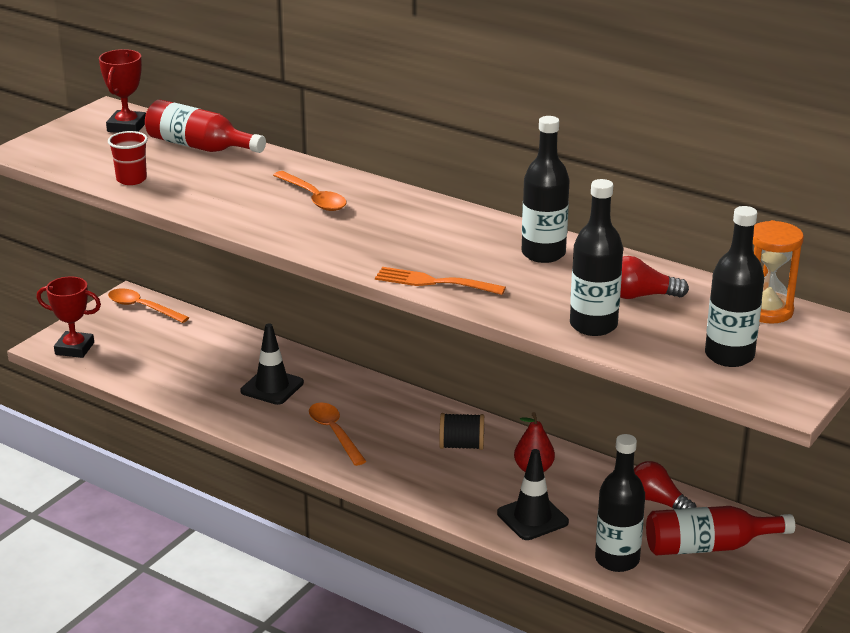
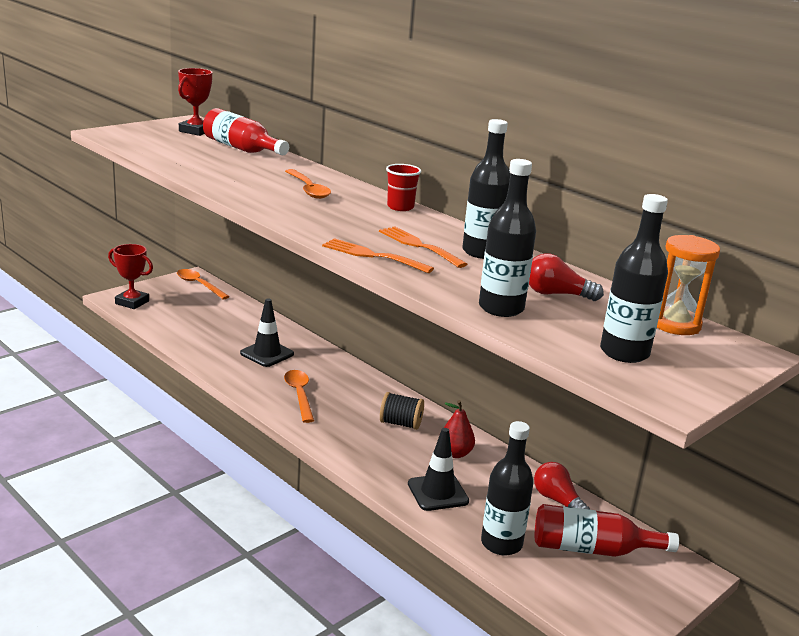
camera: 10 degrees right, 5 degrees down
(131, 179) = (173, 158): red cup -> red cup (400, 207)
(474, 258) = (418, 246): none -> orange fork

